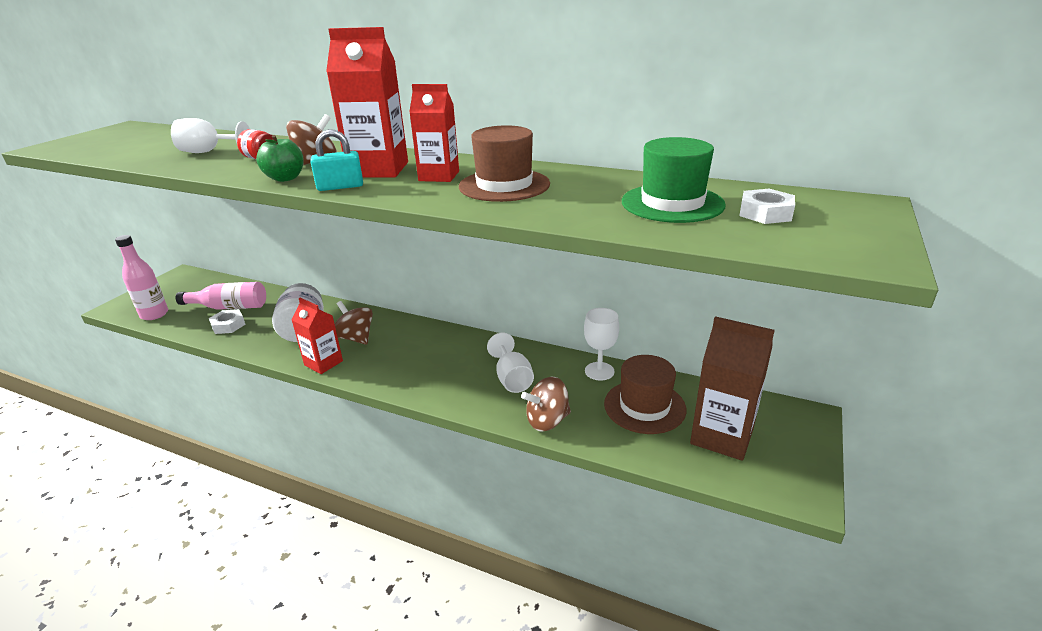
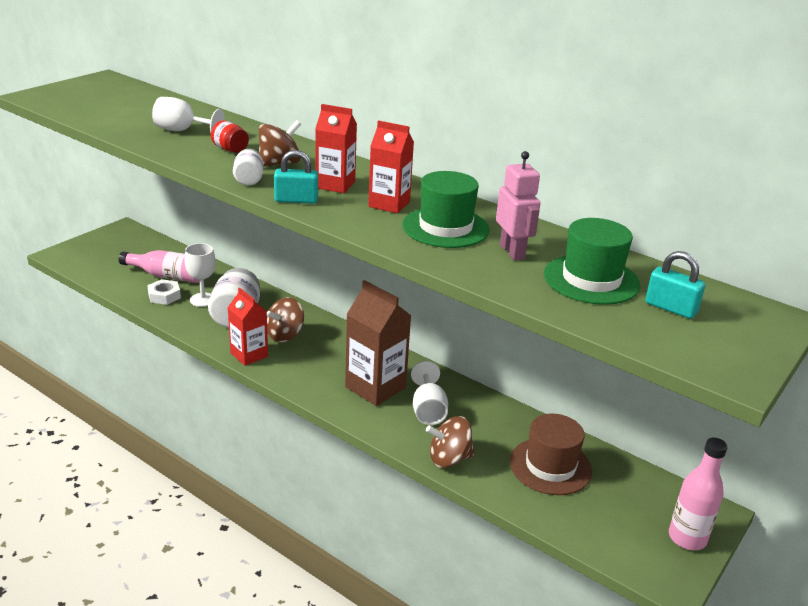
camera: 10 degrees right, 0 degrees up
(154, 314) = (95, 269): pink bottle -> pink bottle (687, 538)
(285, 178) = (249, 180): green apple -> white jar
(356, 338) = (285, 335): brown spinning top -> brown spinning top turned 105 degrees counterclockwise
(378, 170) = (335, 185): red carton -> red carton, size x0.65
(504, 185) = (445, 227): brown hat -> green hat
(581, 194) = (512, 252): none -> pink robot
(599, 371) = (518, 421): white goblet -> white goblet (203, 300)
(722, 436) = (615, 511): brown carton -> brown carton (375, 387)
(765, 213) = (670, 308): white nut -> turquoise padlock

